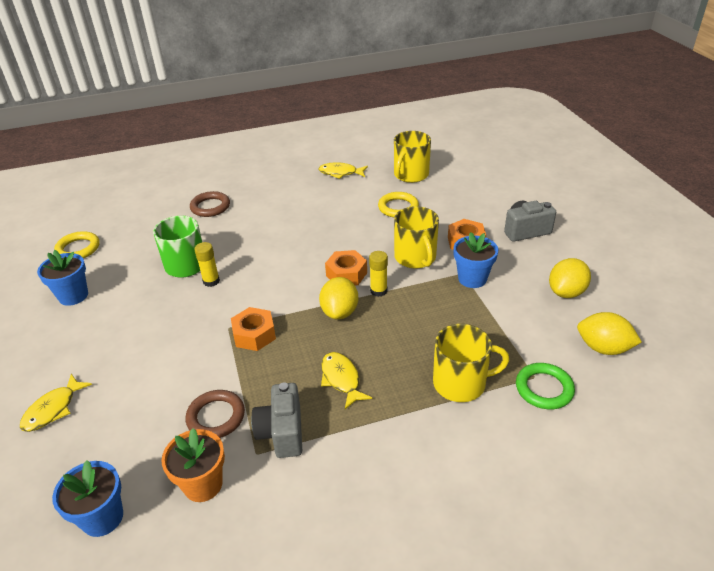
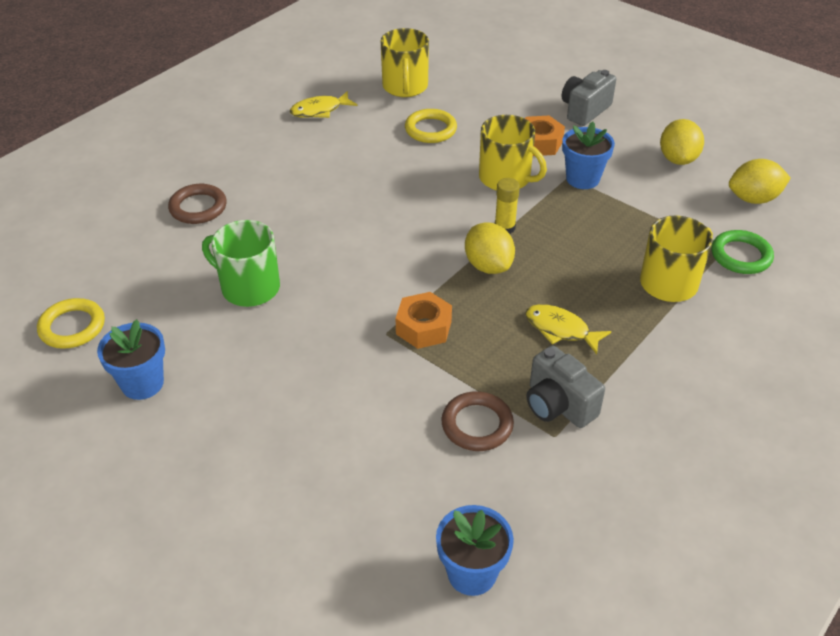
camera: 35 degrees left, 5 degrees up
(53, 409) = (282, 510): yellow fish -> none
(203, 484) = (536, 489): orange flower pot -> none
(211, 281) = (305, 293): yellow glue stick -> none
(346, 274) = (452, 223): orange nut -> none

